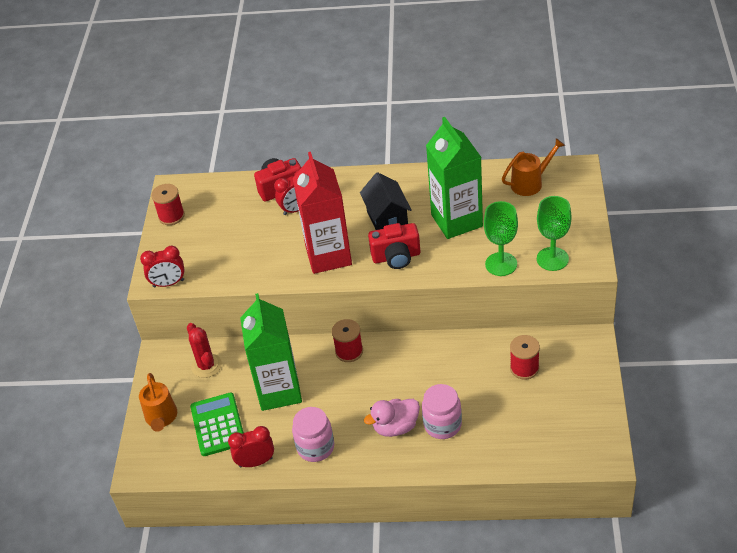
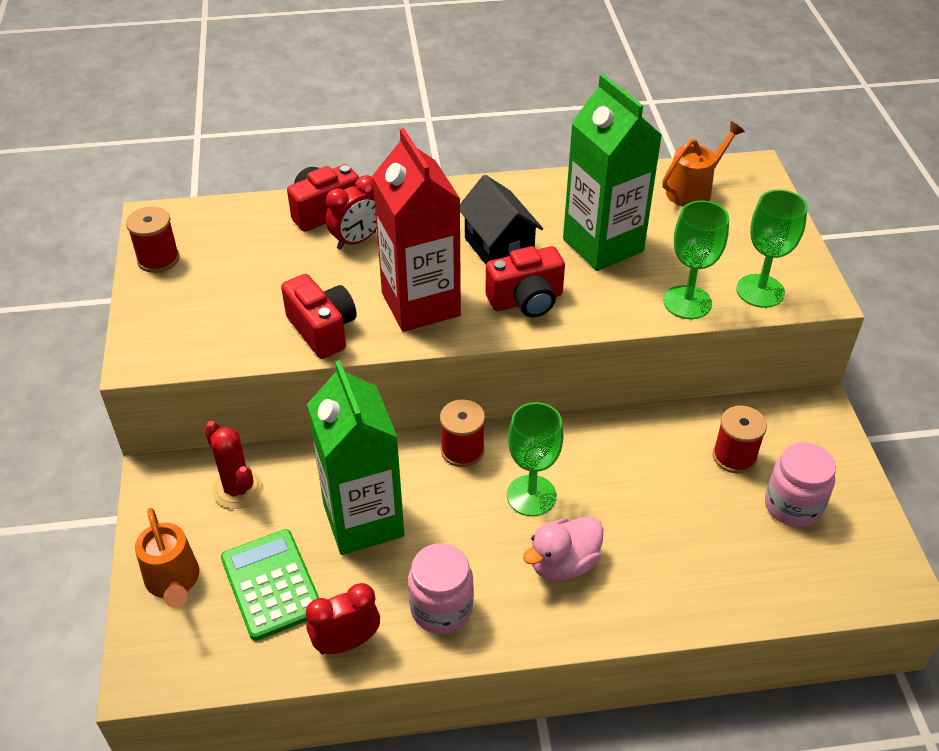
camera: 15 degrees left, 0 degrees up
(168, 283) = (168, 360): red clock -> none
(264, 269) = (322, 330): none -> red camera
(386, 383) = (531, 495): none -> green goblet
(442, 425) = (635, 554): pink jar -> pink jar (793, 506)

